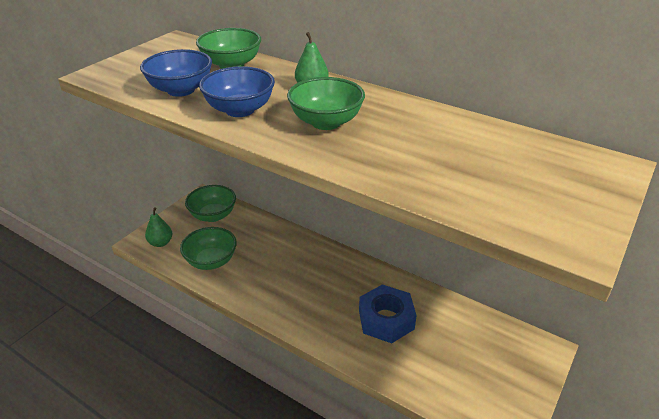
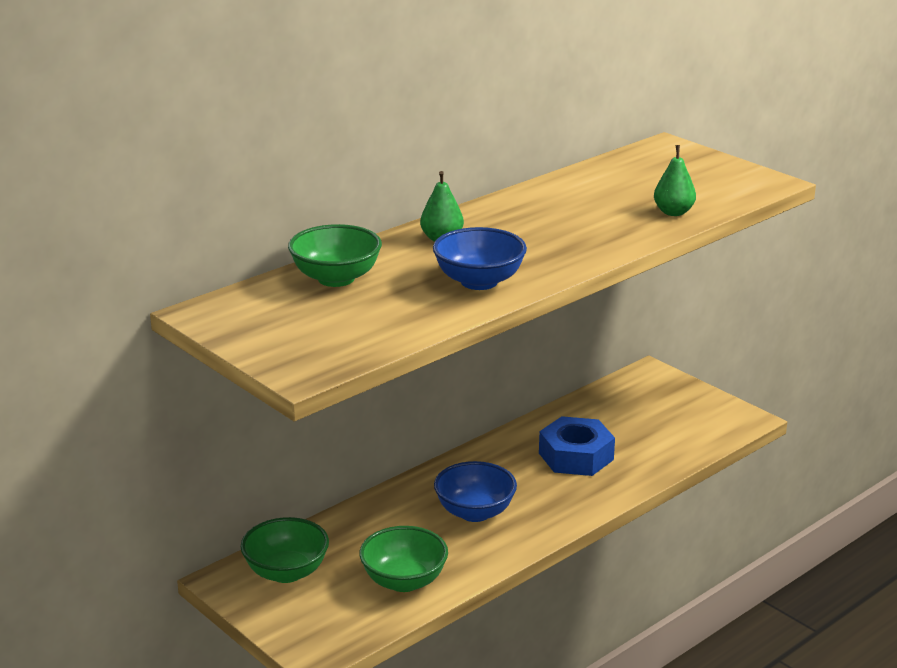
camera: 75 degrees left, 10 degrees down
(161, 243) = (331, 630): green pear -> green pear (673, 212)
(181, 90) = (399, 313): blue bowl -> blue bowl (475, 512)
(326, 122) = (534, 241): green bowl -> none

